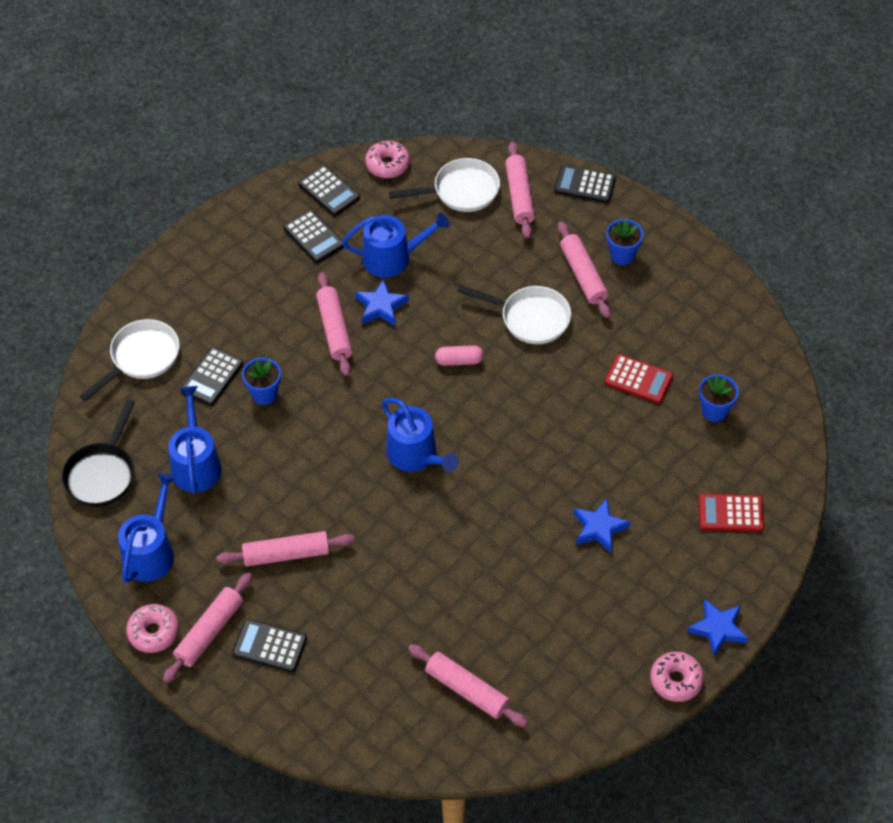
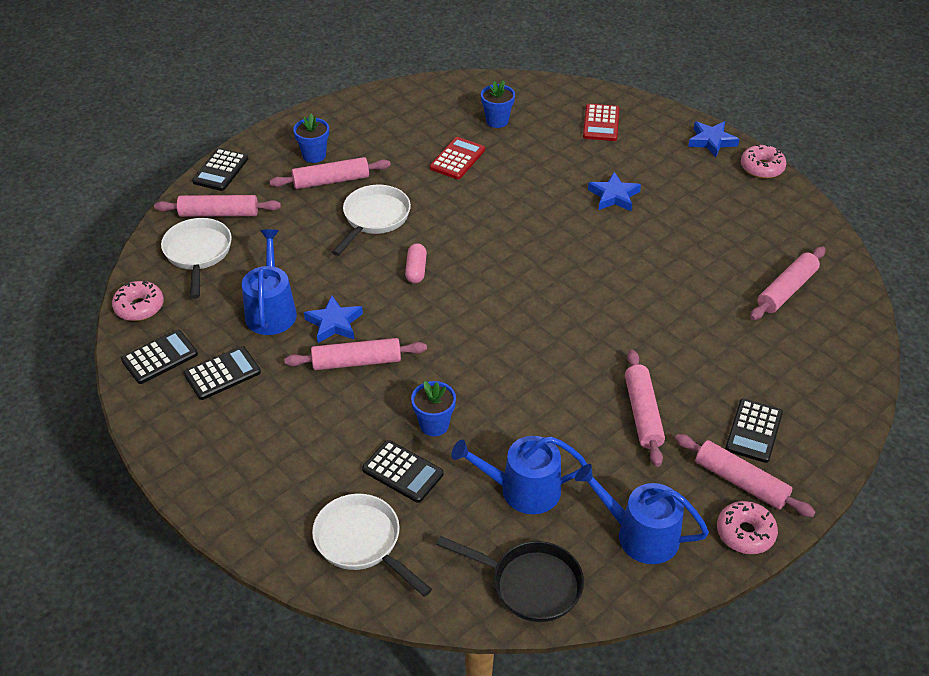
camera: 85 degrees left, 10 degrees down
(416, 455) = (526, 308): blue watering can -> none

